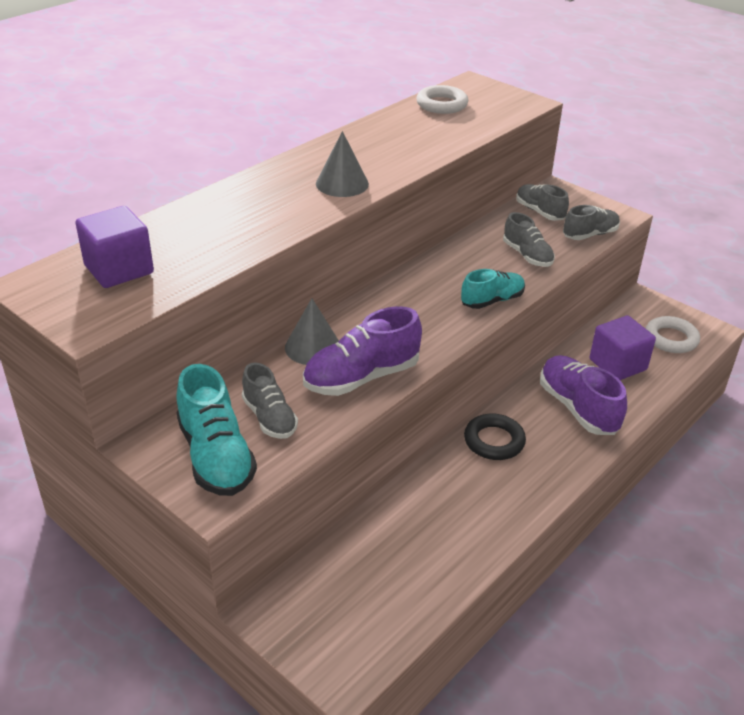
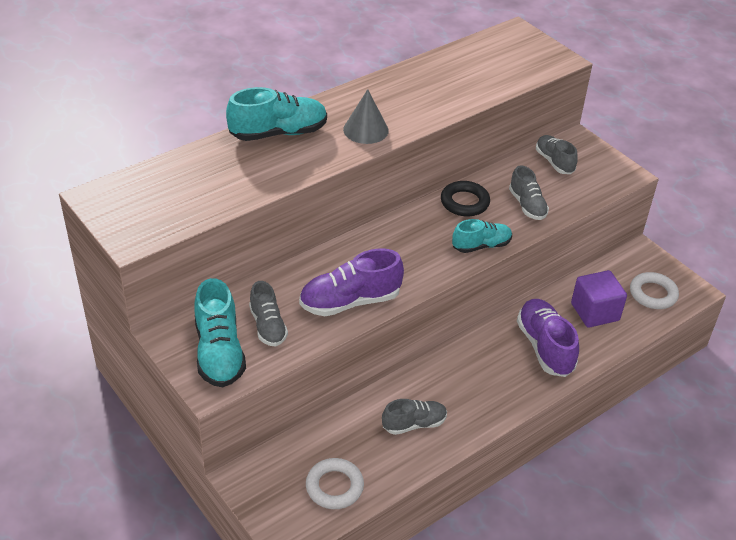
camera: 10 degrees right, 5 degrees up
(119, 269) = (166, 191): purple cube -> none
(241, 197) = (278, 133): none -> turquoise shoe
(313, 347) = (318, 268): grey cone -> none
(441, 104) = (479, 53): white ring -> white ring (334, 487)
(494, 441) = (462, 366): black ring -> black ring (464, 202)
(590, 235) = (592, 191): grey shoe -> grey shoe (414, 424)

